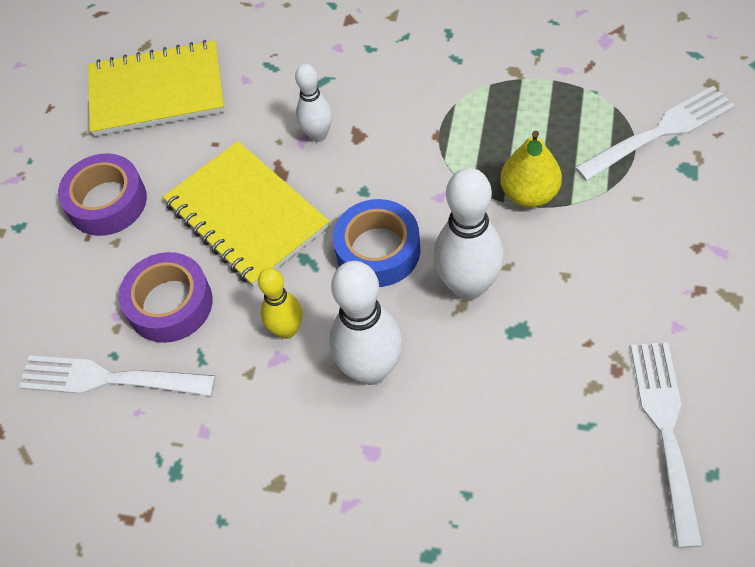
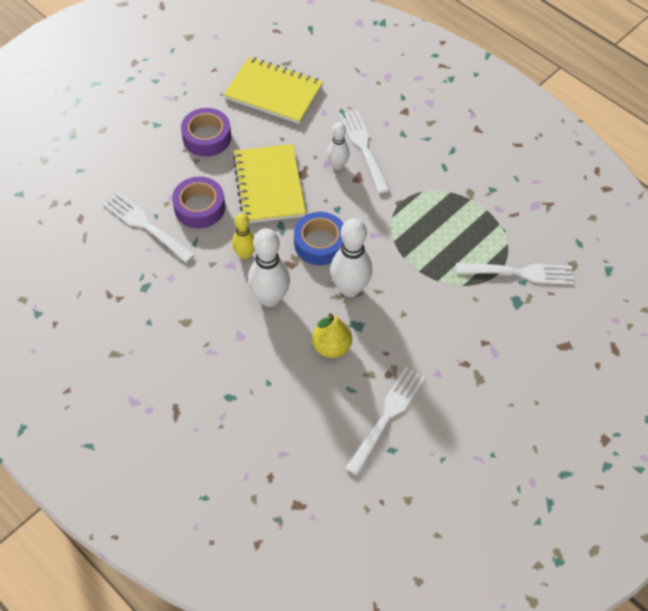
camera: 25 degrees right, 0 degrees up
(336, 94) = (364, 148): none -> white fork
(529, 194) = (420, 262): yellow pear -> yellow pear (331, 347)

